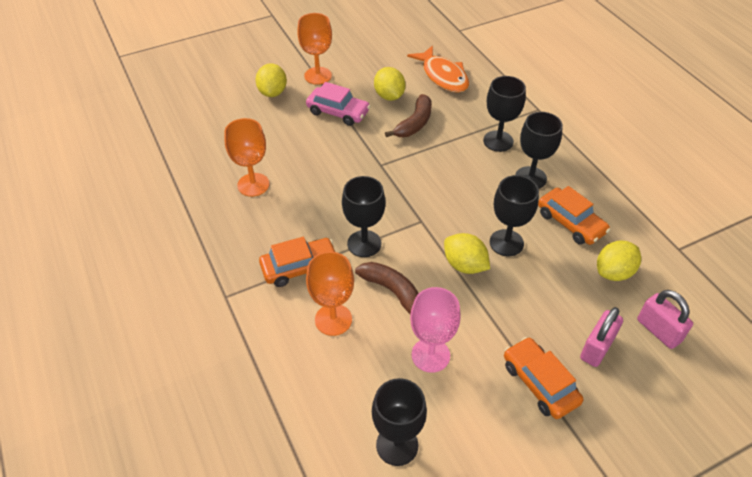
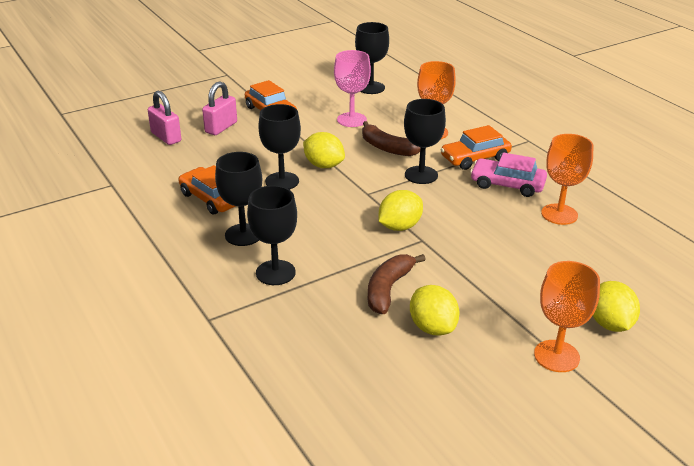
camera: 175 degrees right, 15 degrees down
(338, 112) = (499, 299): pink car -> pink car (507, 184)
(443, 76) = (352, 367): orange fish -> none
(614, 272) = (185, 167): yellow lemon -> yellow lemon (399, 226)

